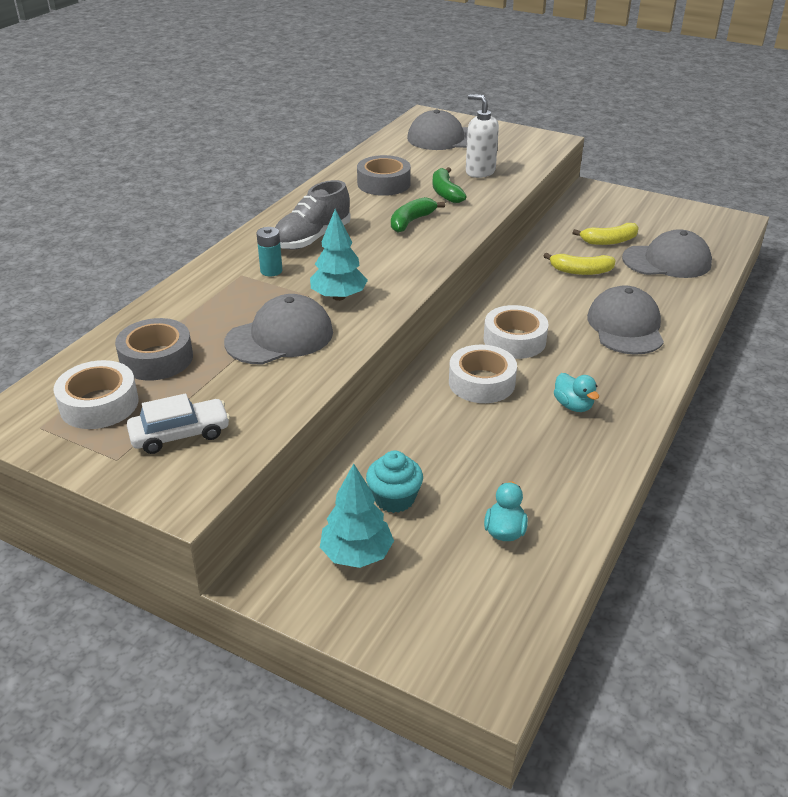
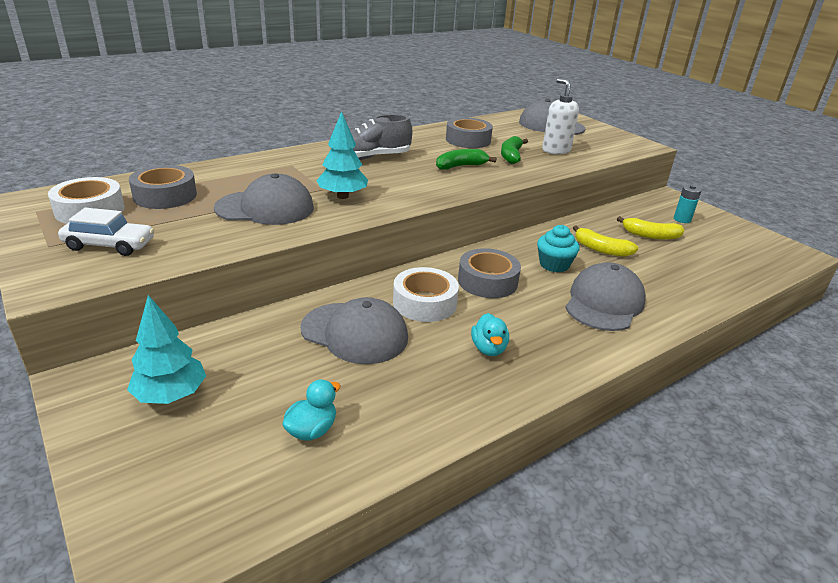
camera: 25 degrees right, 5 degrees down
(271, 271) = (315, 168): turquoise battery -> turquoise battery (682, 219)
(394, 498) = (252, 364): turquoise cupcake -> turquoise cupcake (554, 265)
(514, 340) = (487, 281): white tape -> grey tape
(667, 261) = (695, 265): grey cap -> grey cap (354, 333)

